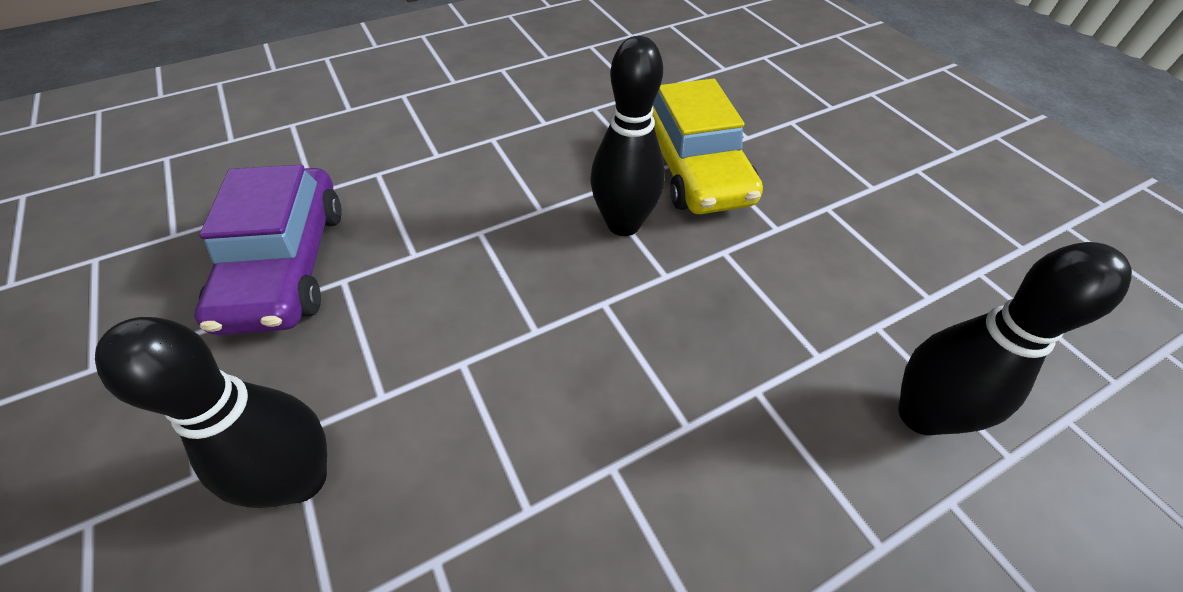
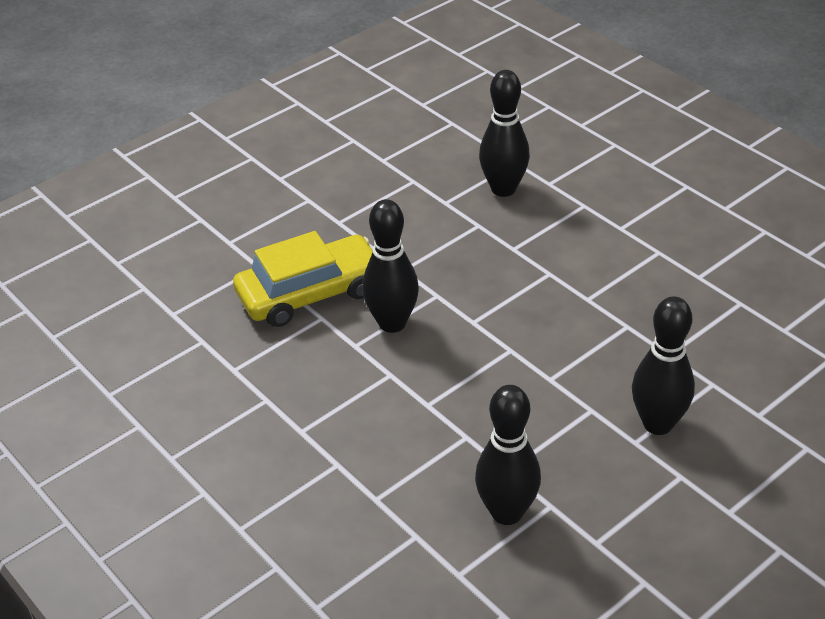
camera: 100 degrees left, 10 degrees down
(285, 264) = (507, 512): purple car -> black bowling pin

